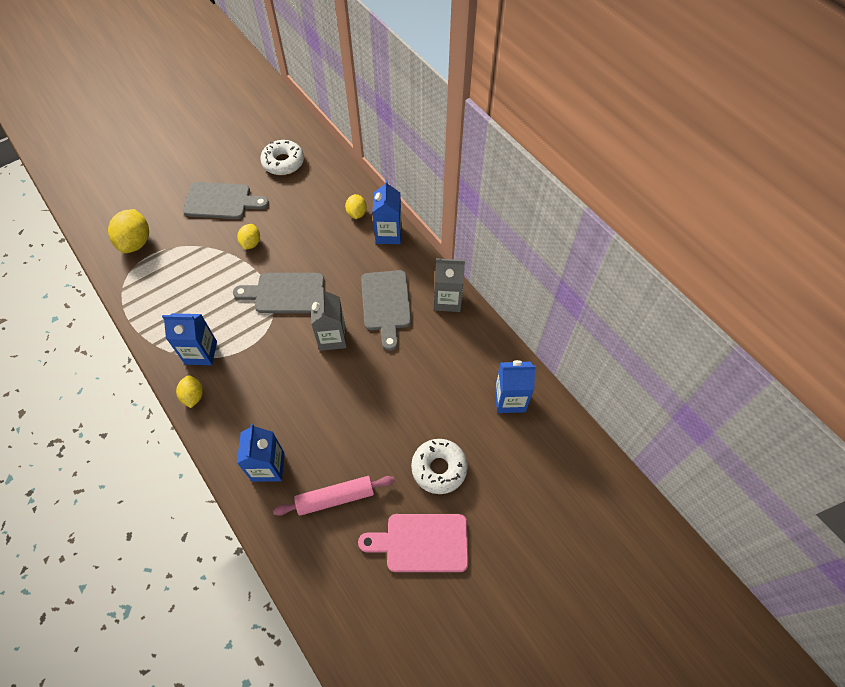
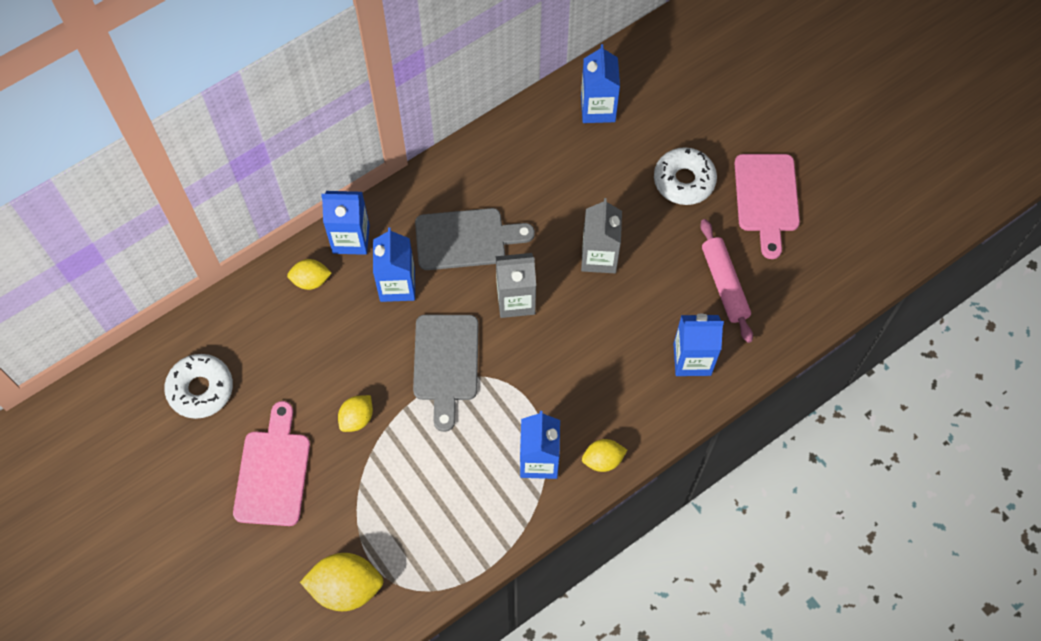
camera: 90 degrees left, 5 degrees up
(221, 201) = (273, 472): grey cutting board -> pink cutting board
(251, 243) = (357, 418): yellow lemon -> yellow lemon turned 60 degrees counterclockwise
(350, 262) = (397, 285): none -> blue carton
(447, 300) = (461, 169): grey carton -> grey carton (599, 257)

